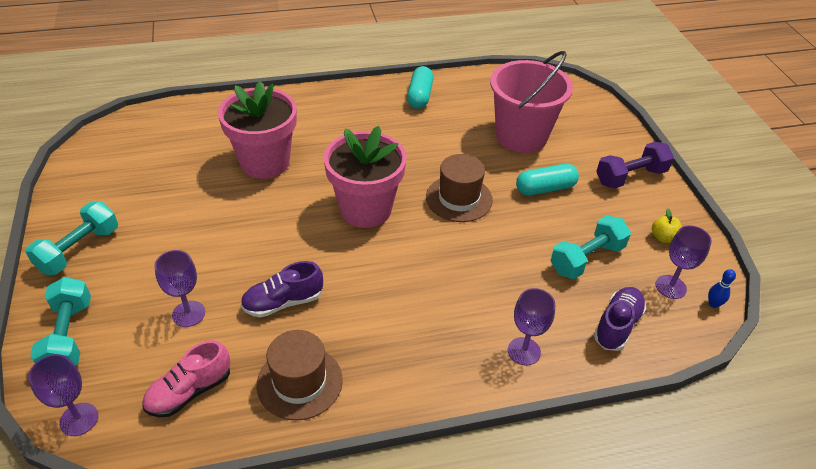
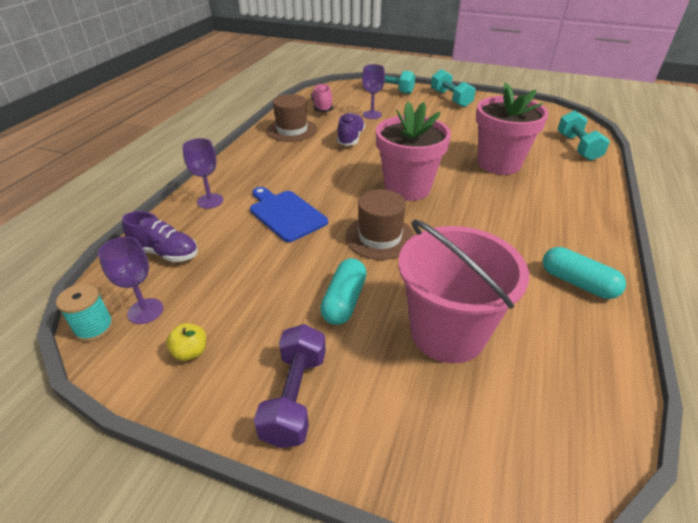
camera: 125 degrees right, 5 degrees down
(79, 419) = (337, 87): purple goblet -> none
(486, 275) = (286, 214): none -> blue cutting board
(586, 258) = (236, 275): turquoise dumbbell -> turquoise dumbbell (577, 147)
(617, 325) = (165, 253): purple shoe -> purple shoe turned 45 degrees counterclockwise
(713, 304) = (94, 328): blue bowling pin -> turquoise spool

